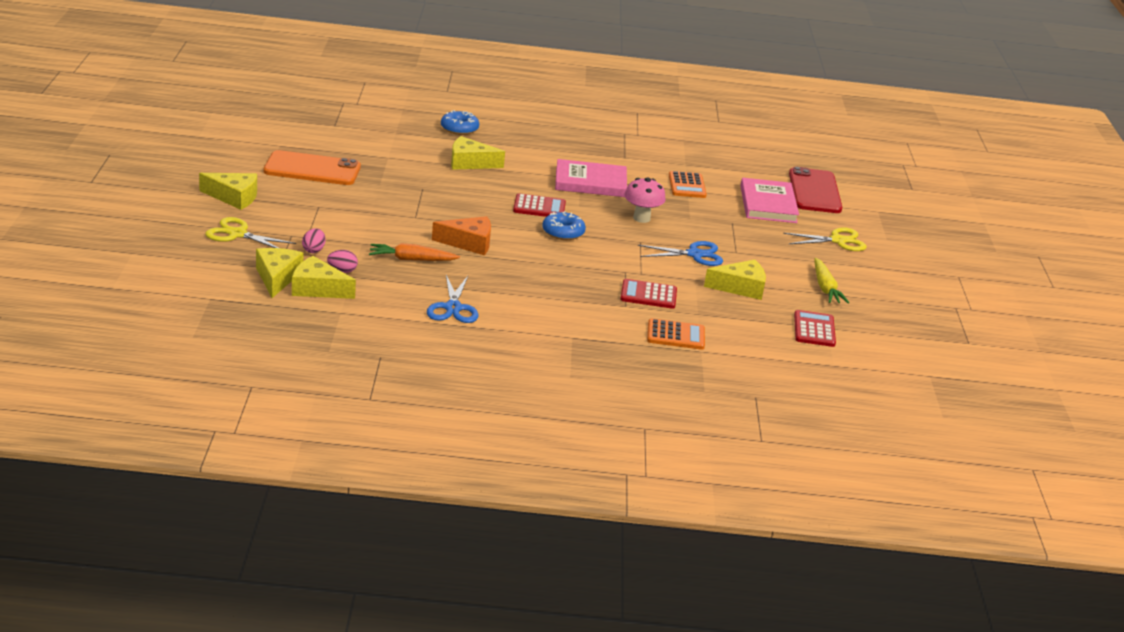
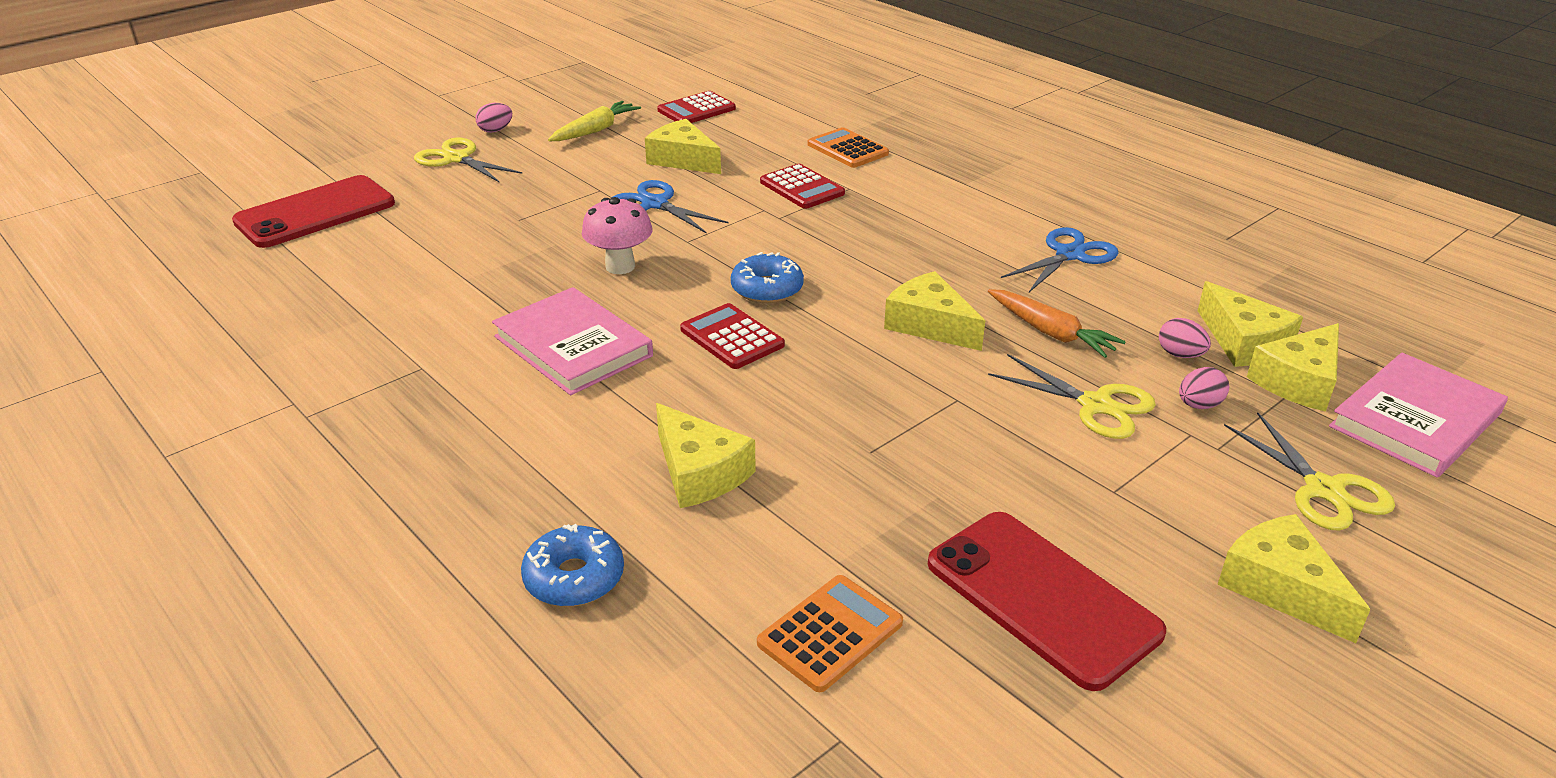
camera: 130 degrees left, 5 degrees up
(312, 169) = (1042, 597): orange phone -> red phone
(357, 234) = (1095, 405): none -> yellow scissors
(469, 243) = (930, 325): orange cheese -> yellow cheese
(687, 185) = (450, 284): orange calculator -> orange calculator (830, 633)
(768, 204) = (417, 221): pink book -> pink book (1415, 420)
(868, 265) = (495, 130): none -> pink egg

